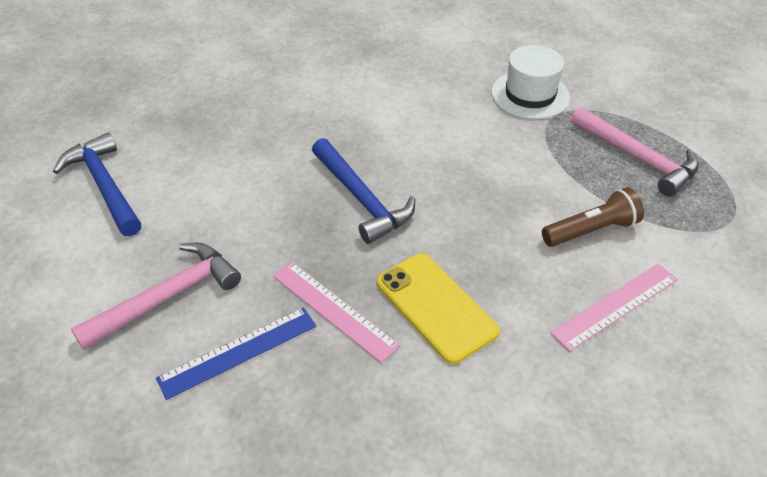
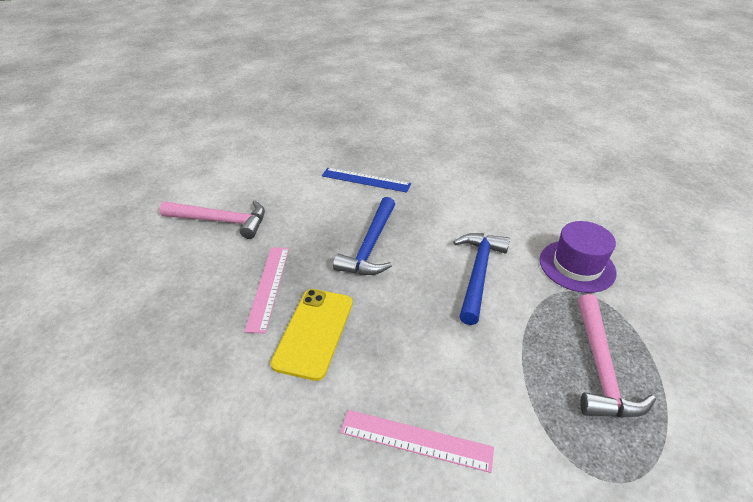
camera: 50 degrees right, 5 degrees down
(105, 185) = (276, 157): blue hammer -> blue hammer (478, 273)
(238, 352) = (204, 268): blue ruler -> blue ruler (365, 180)
(530, 95) = (577, 266): white hat -> purple hat
(591, 230) = (479, 380): brown flashlight -> none

